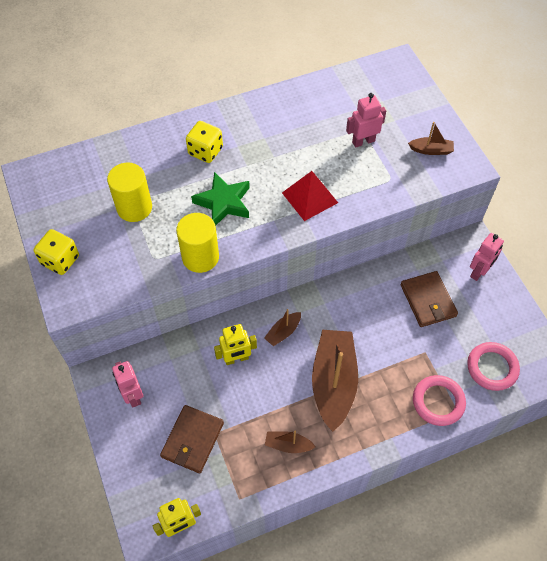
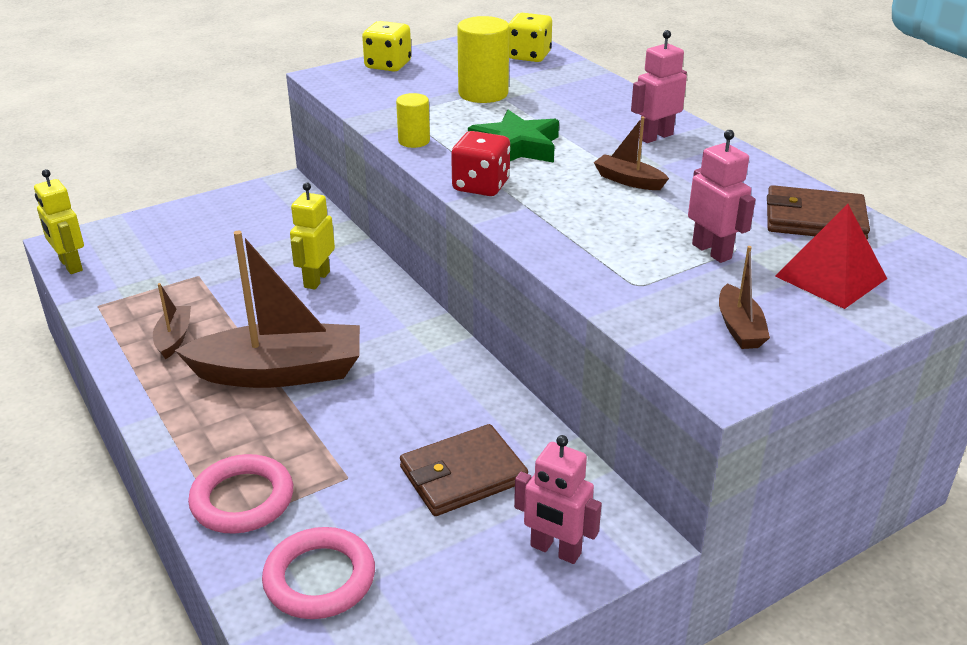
camera: 80 degrees right, 25 degrees down
(133, 395) = (257, 211): pink robot -> pink robot (655, 136)
(192, 440) = (190, 259): brown wallet -> brown wallet (814, 219)
(200, 257) = (414, 141): yellow cylinder -> yellow cylinder, size x0.58
(205, 151) = (606, 126): yellow dice -> yellow dice (529, 56)
(236, 359) = (316, 279): yellow robot -> yellow robot turned 45 degrees clockwise
(272, 229) = (481, 186): none -> red dice
(283, 332) = (367, 315): brown boat -> brown boat (628, 180)
(309, 197) = (557, 211): red pyramid -> red pyramid (830, 277)

